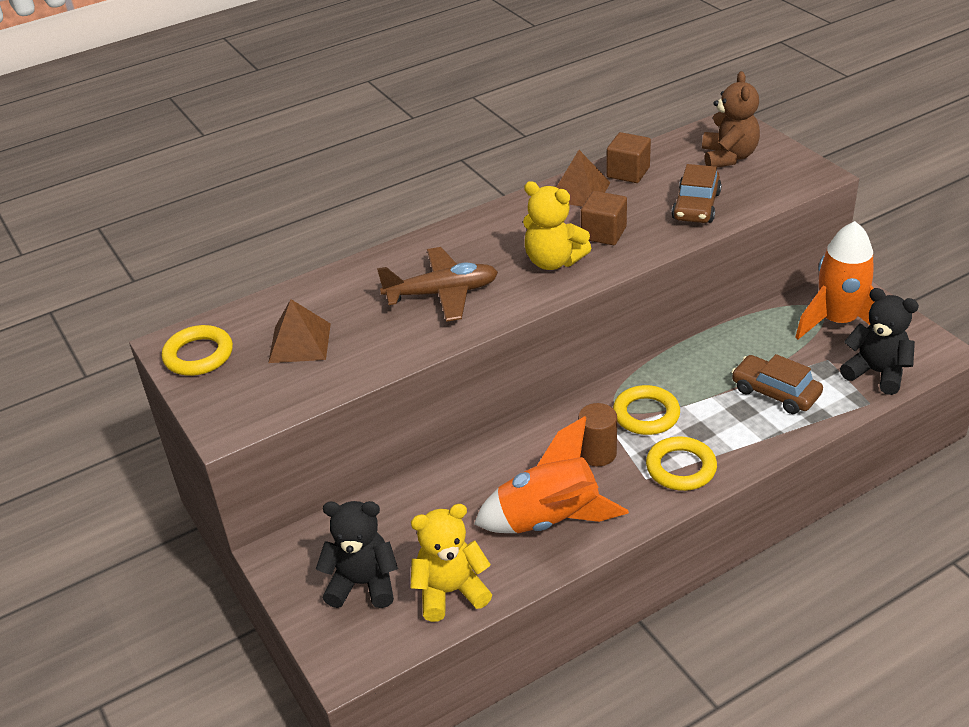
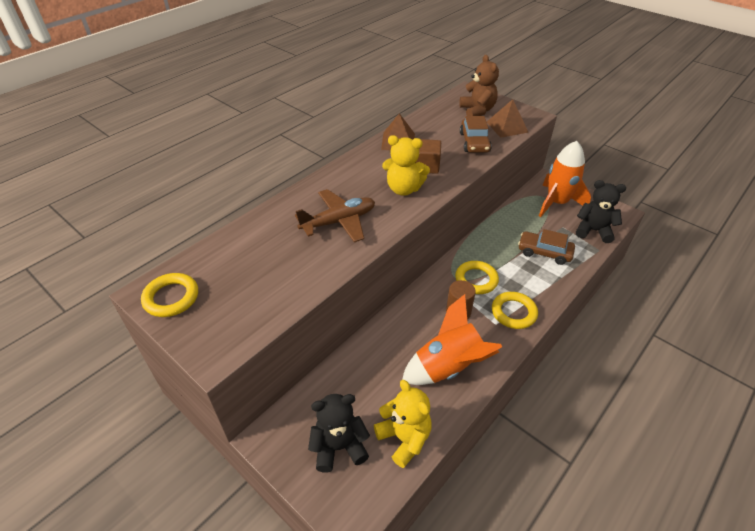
camera: 20 degrees left, 5 degrees up
(300, 342) = (249, 274): brown pyramid -> brown pyramid (507, 127)
(450, 592) = (404, 438): yellow teddy bear -> yellow teddy bear turned 90 degrees clockwise
(628, 172) = (422, 126): brown cube -> none

